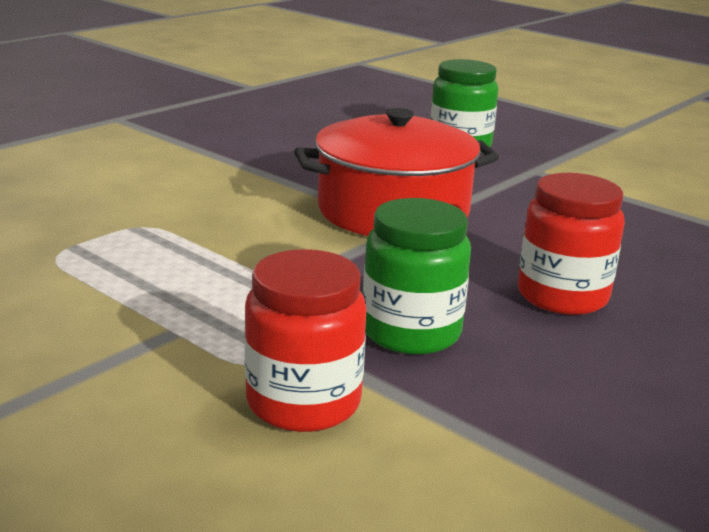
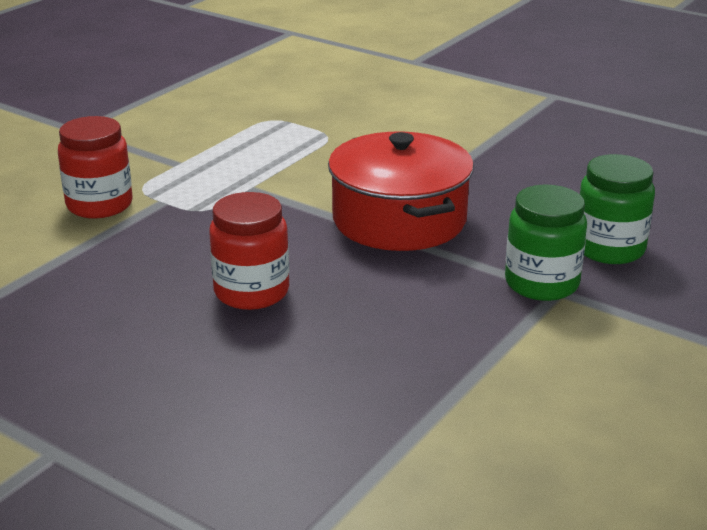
camera: 85 degrees right, 5 degrees up
(411, 332) = (184, 233): green jar -> green jar (541, 283)

